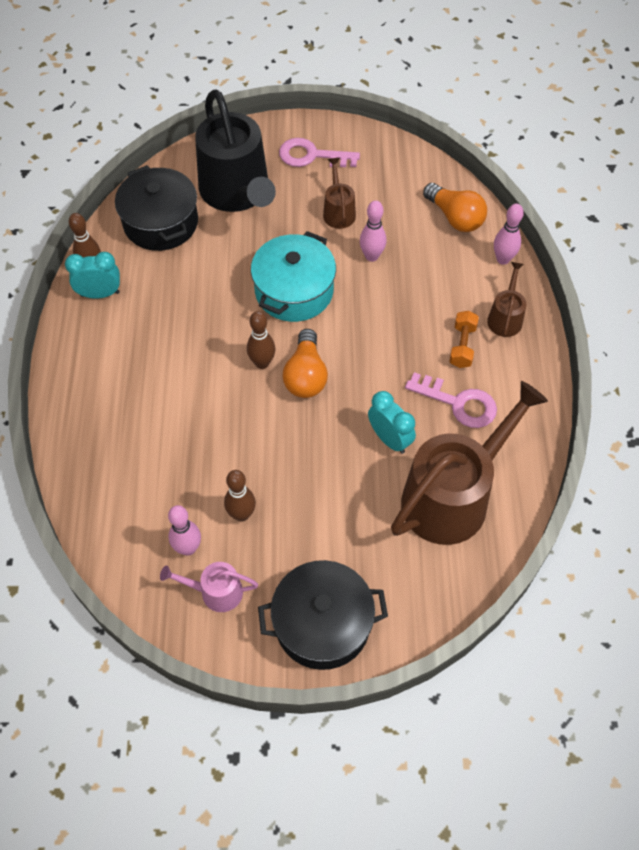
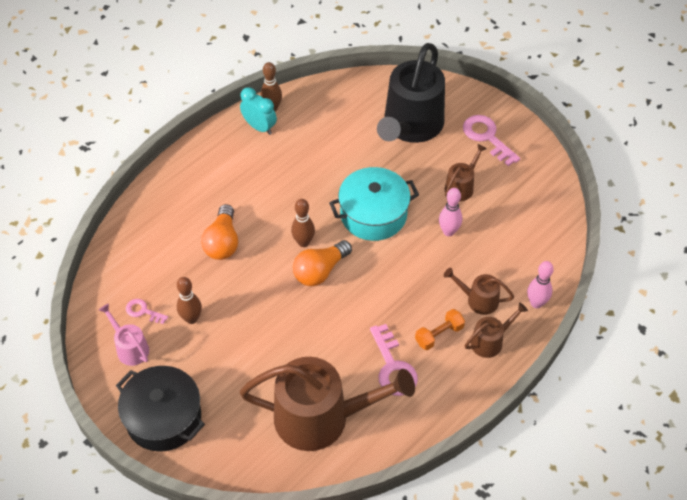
camera: 45 degrees right, 5 degrees down
(160, 223) = (342, 110): black pot -> none
(188, 548) = (143, 311): pink bowling pin -> pink key
(389, 439) = (324, 351): turquoise clock -> none
(455, 217) = (536, 250): orange light bulb -> orange light bulb (222, 242)
(459, 292) = (478, 300): none -> brown watering can

